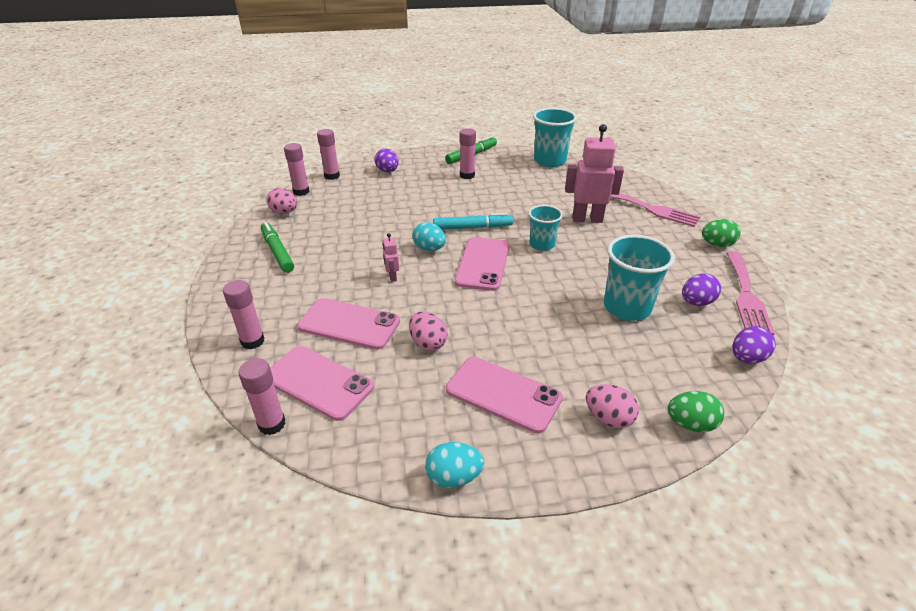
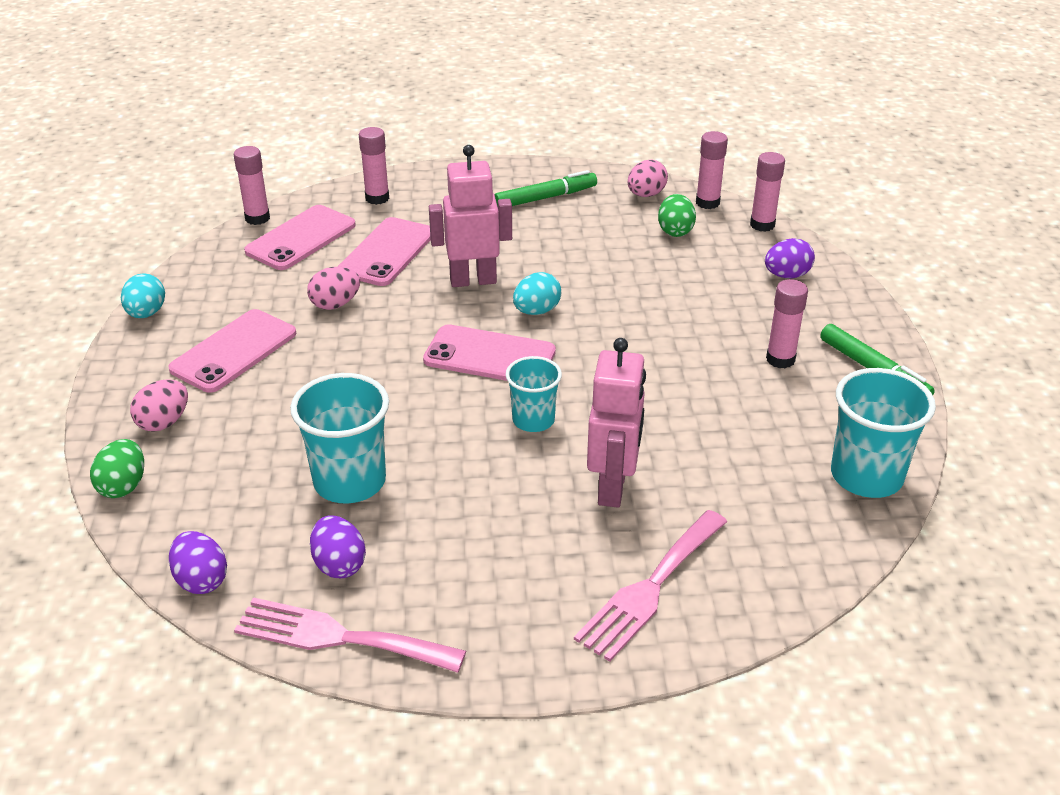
camera: 95 degrees right, 0 degrees up
(392, 277) = (473, 280): pink robot -> pink robot, size x2.20
(472, 227) = (592, 353): turquoise marker -> none
(716, 244) = (503, 653): green egg -> green egg (675, 231)

